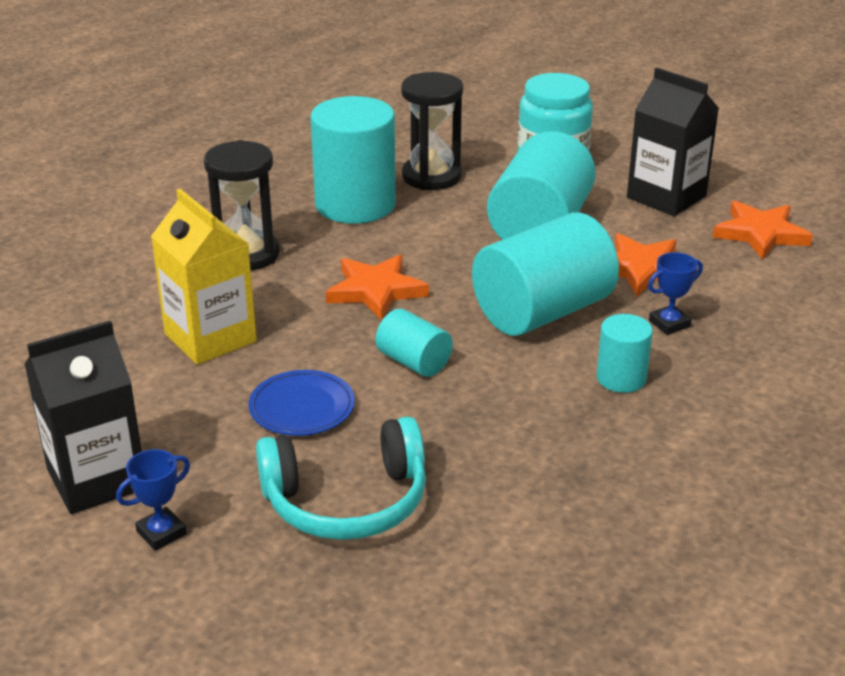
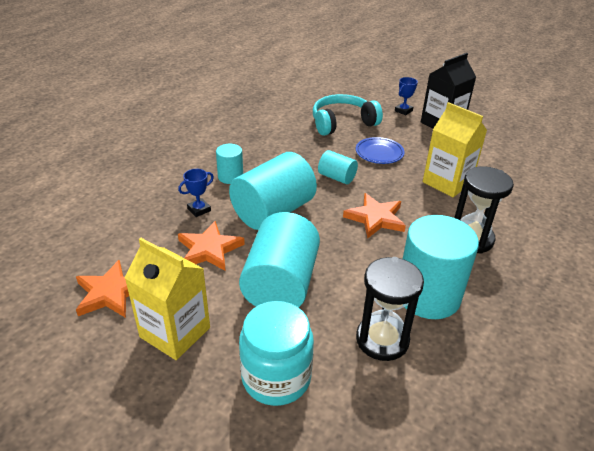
camera: 170 degrees right, 5 degrees up
(666, 197) = (175, 332): black carton -> yellow carton

